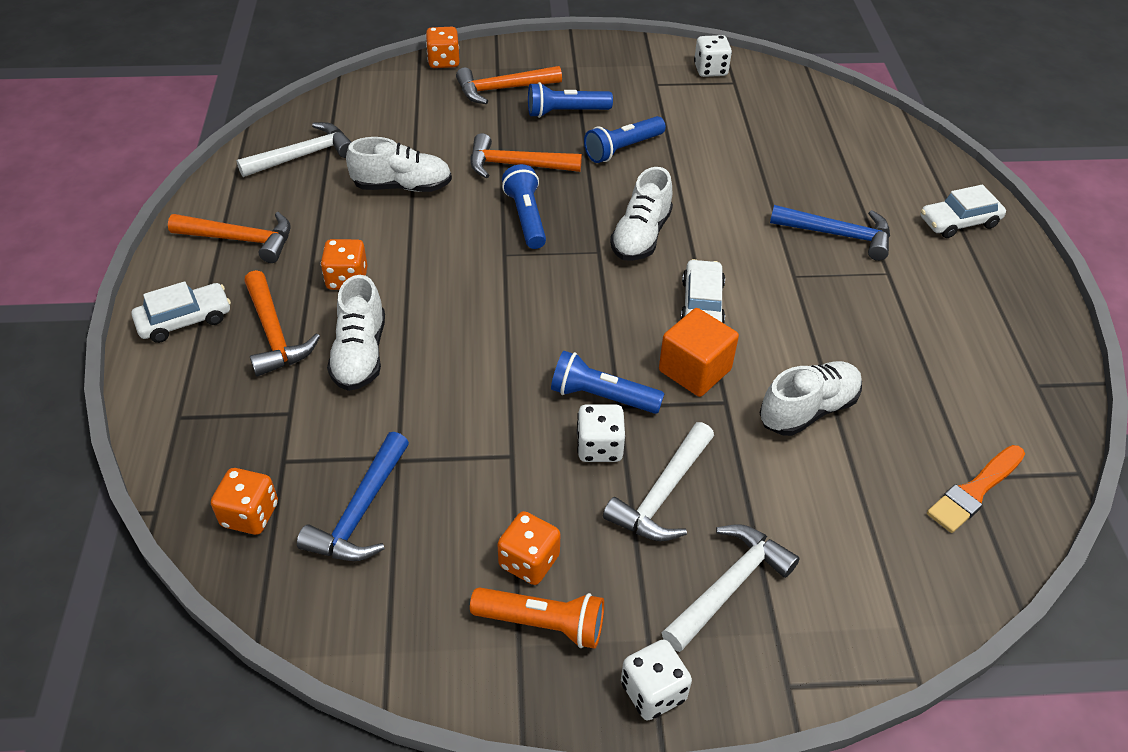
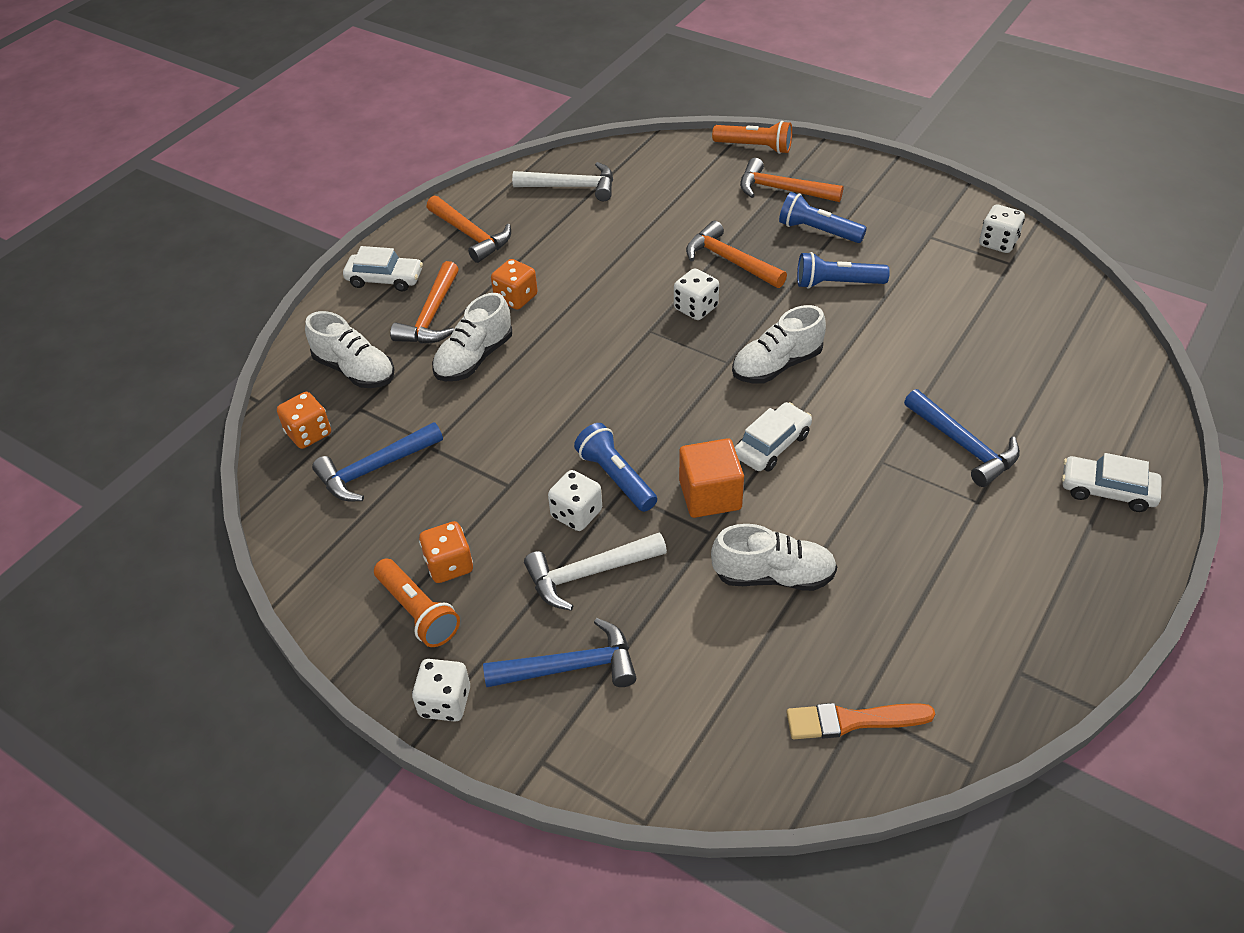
camera: 40 degrees right, 0 degrees up
(402, 186) = (622, 242): white shoe -> white shoe (355, 370)
(444, 61) = (755, 147): orange dice -> orange flashlight
(526, 217) = (696, 308): blue flashlight -> white dice
(729, 586) = (570, 667): white hammer -> blue hammer

